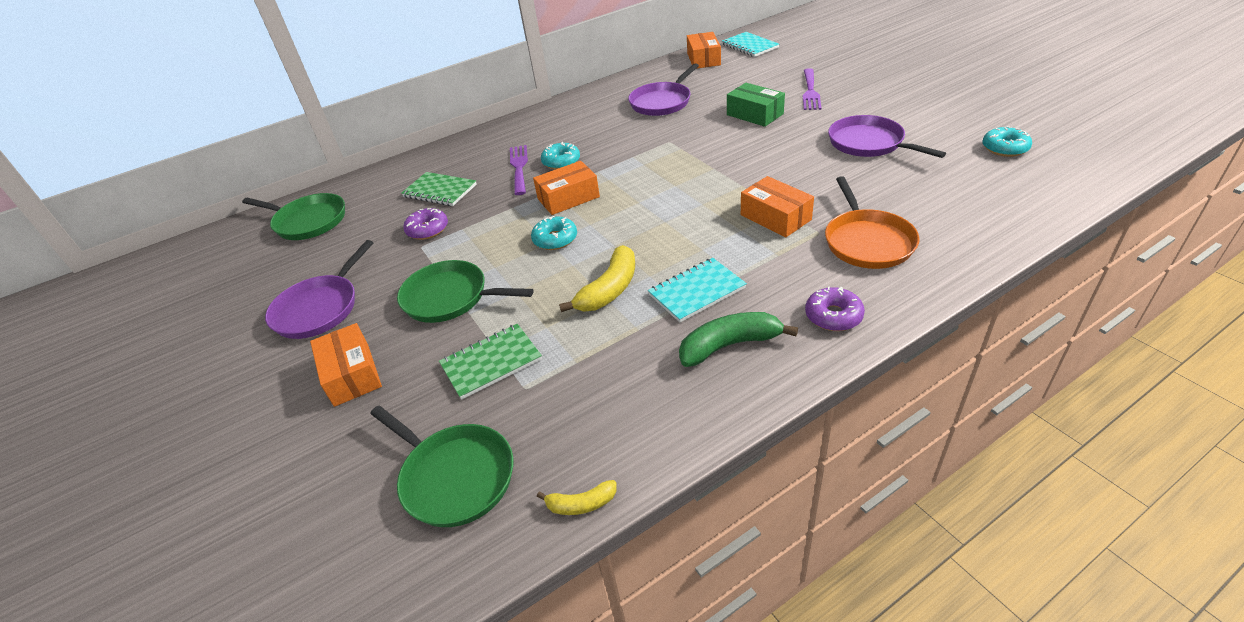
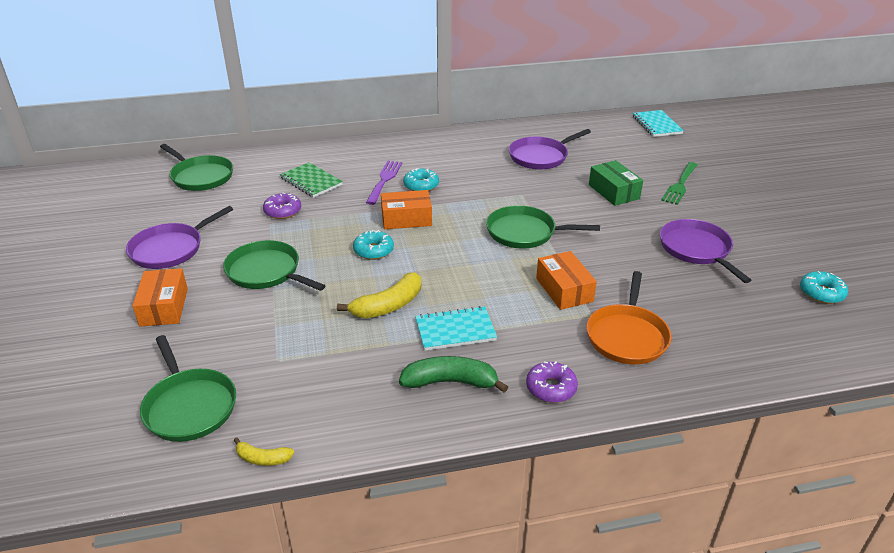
camera: 15 degrees right, 5 degrees down
(491, 362) = (265, 332): green notebook -> none
(697, 176) = (524, 232): none -> green pan
(703, 59) = (605, 126): orange box -> none
(810, 91) = (680, 185): purple fork -> green fork

